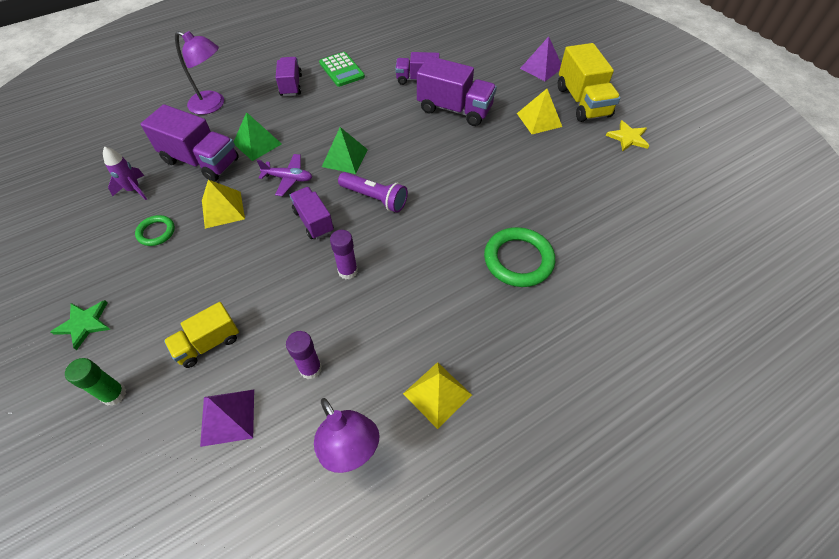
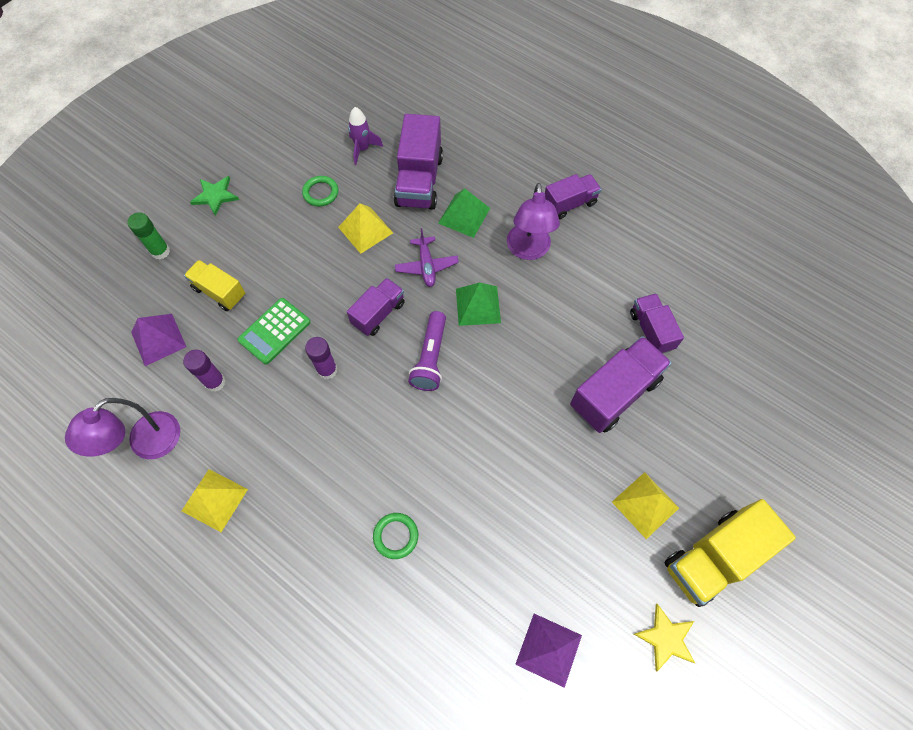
camera: 70 degrees right, 10 degrees up
(213, 105) = (502, 149): purple lamp -> purple lamp (528, 250)
(341, 70) = (624, 242): green calculator -> green calculator (274, 331)
(454, 109) = (614, 393): purple truck -> purple truck turned 135 degrees counterclockwise
(518, 260) = (395, 536): green ring -> green ring, size x0.55
(541, 68) = (762, 482): purple pyramid -> purple pyramid (548, 649)

